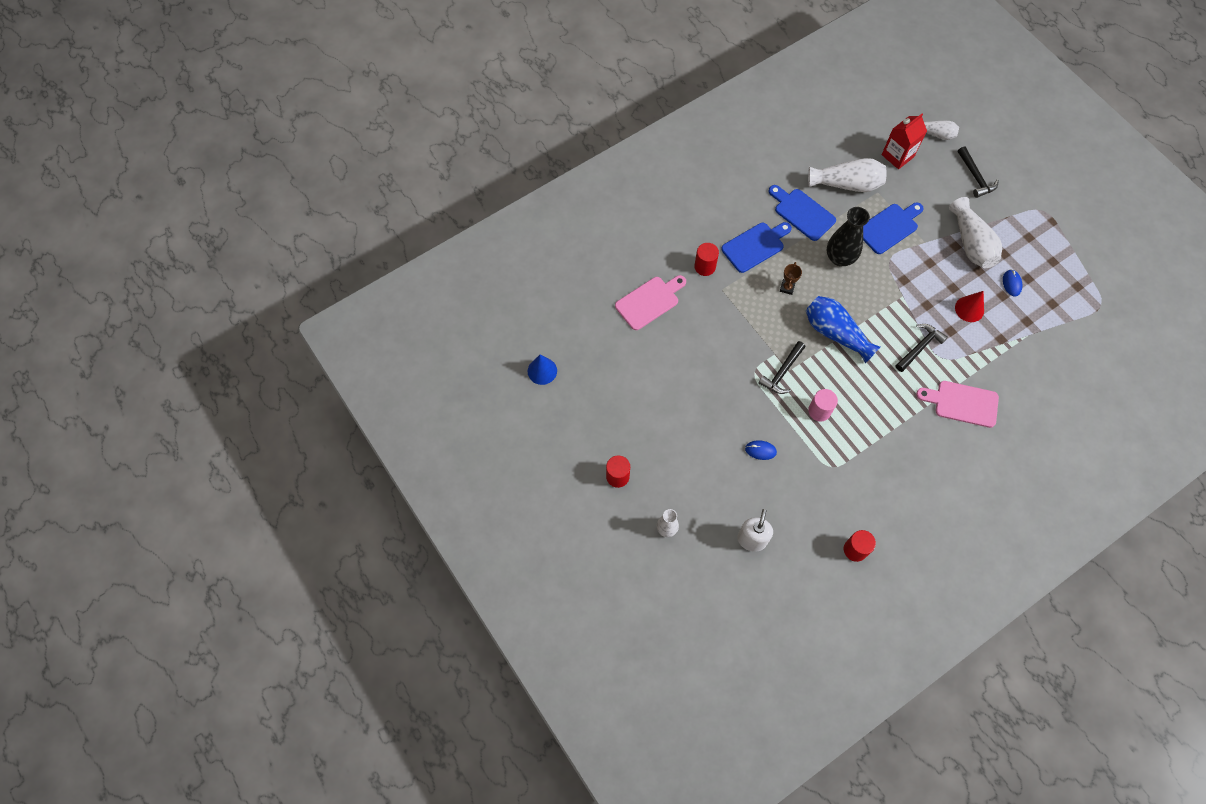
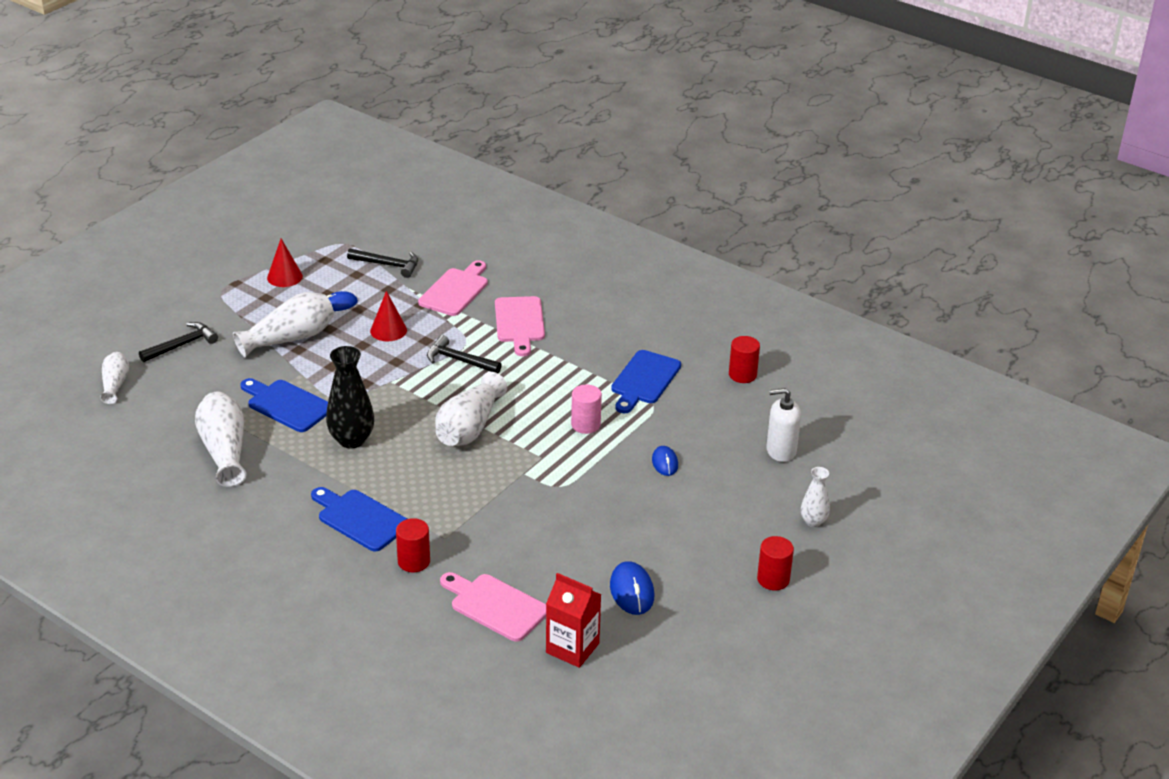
camera: 110 degrees left, 30 degrees down
(542, 371) = (662, 694): blue cone -> none
(636, 384) = (632, 591): none -> blue mouse
(782, 372) = (547, 462): black hammer -> black hammer (388, 265)
(787, 288) = (417, 478): brown trophy -> none
(802, 213) = (287, 484): blue cutting board -> blue cutting board (644, 380)
(835, 333) = (469, 427): blue vase -> white vase
(897, 156) = (162, 412): red carton -> red carton (572, 648)
(1017, 369) = (455, 290): none -> pink cutting board
(1056, 254) = (284, 277): none -> red cone

